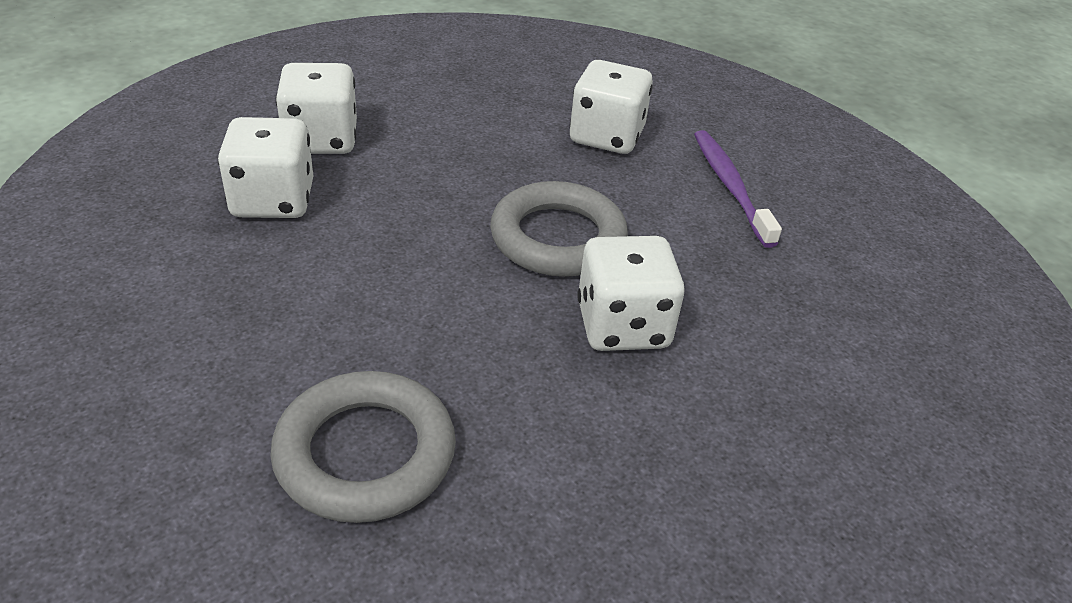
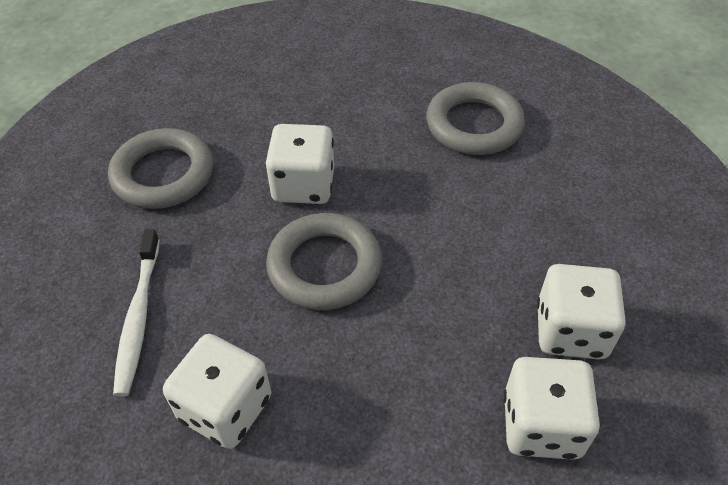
camera: 165 degrees left, 10 degrees up
(730, 186) = (138, 317): purple toothbrush -> white toothbrush
(824, 325) = (163, 174): none -> grey ring

